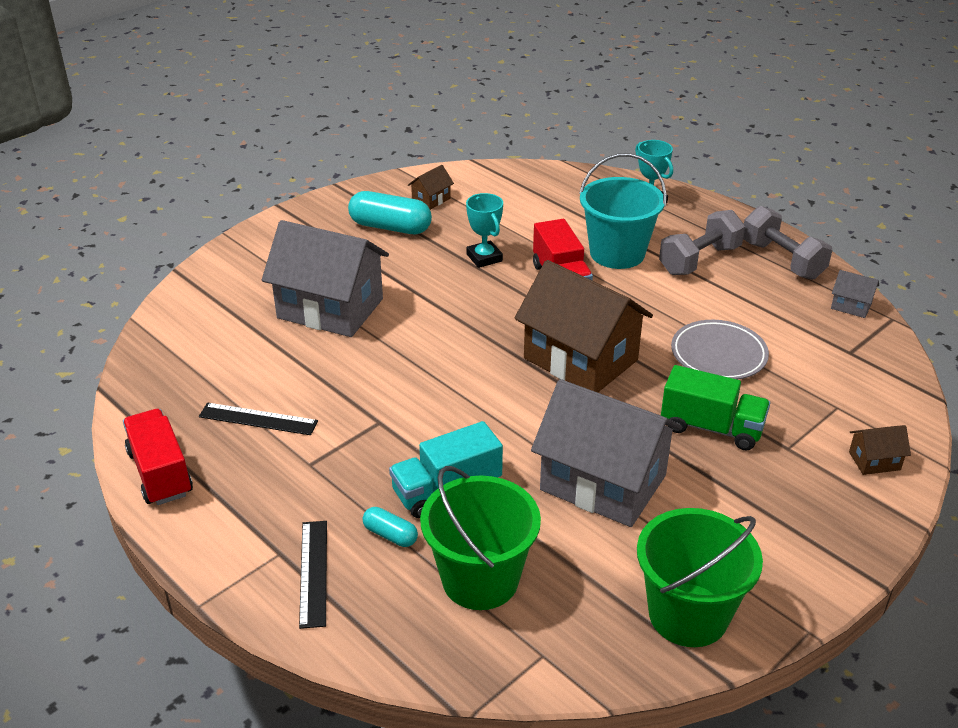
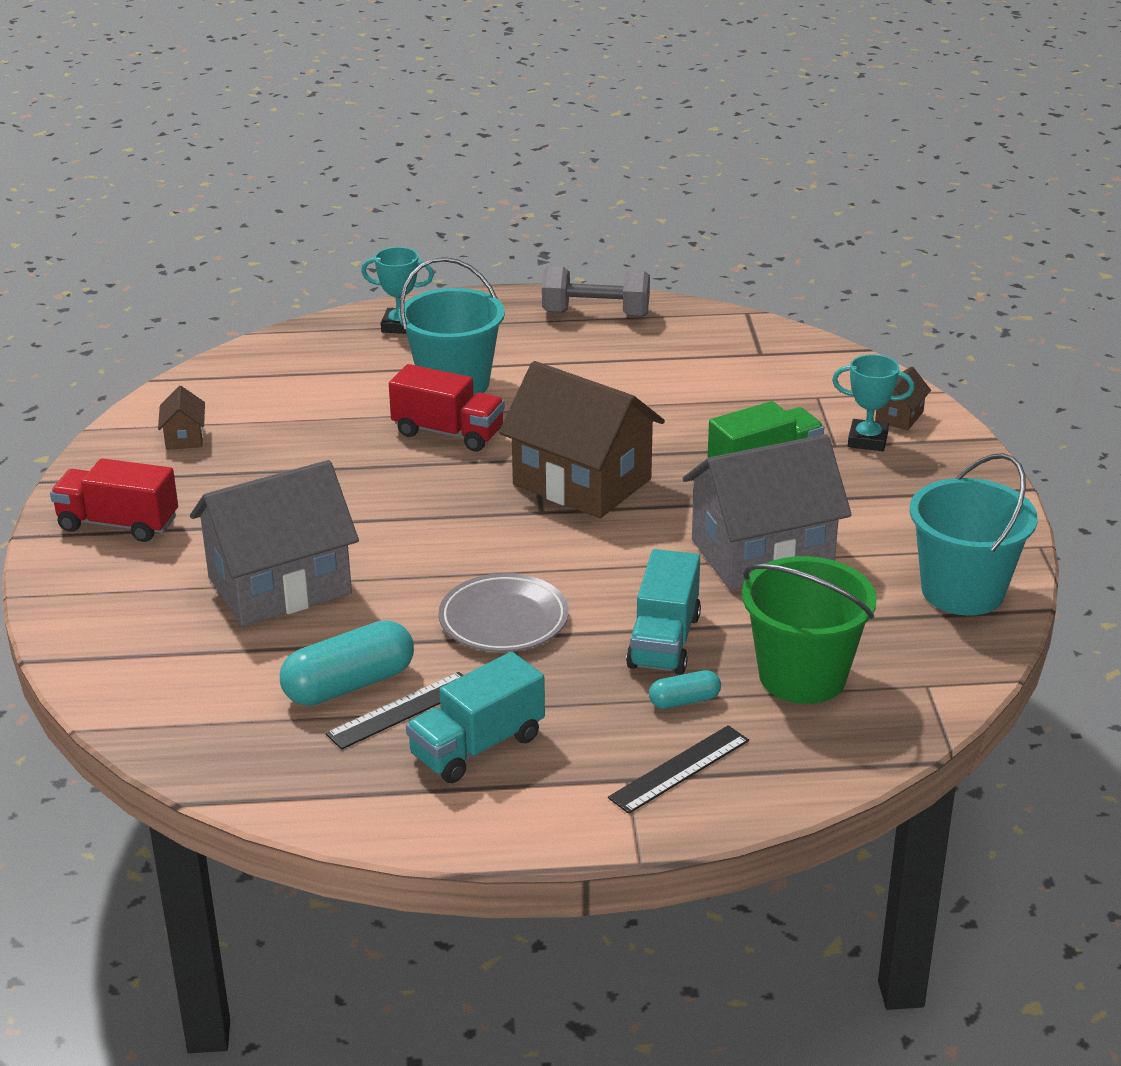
camera: 50 degrees left, 5 degrees down
(160, 473) = (401, 812): red truck -> red truck (118, 524)
(252, 469) = (477, 746): none -> turquoise truck
(313, 572) = (679, 769): black ruler -> black ruler turned 75 degrees counterclockwise
(390, 227) = (192, 484): turquoise capsule -> turquoise capsule (349, 685)
(484, 258) = (342, 456): turquoise trophy -> turquoise trophy (867, 440)
(580, 359) = (582, 482): brown house -> brown house turned 45 degrees clockwise
(688, 615) = (962, 591): green bucket -> turquoise bucket
(699, 260) = (532, 350): grey dumbbell -> none
(718, 355) = (677, 412): grey plate -> grey plate (503, 620)
(851, 306) = (704, 320): grey house -> none

